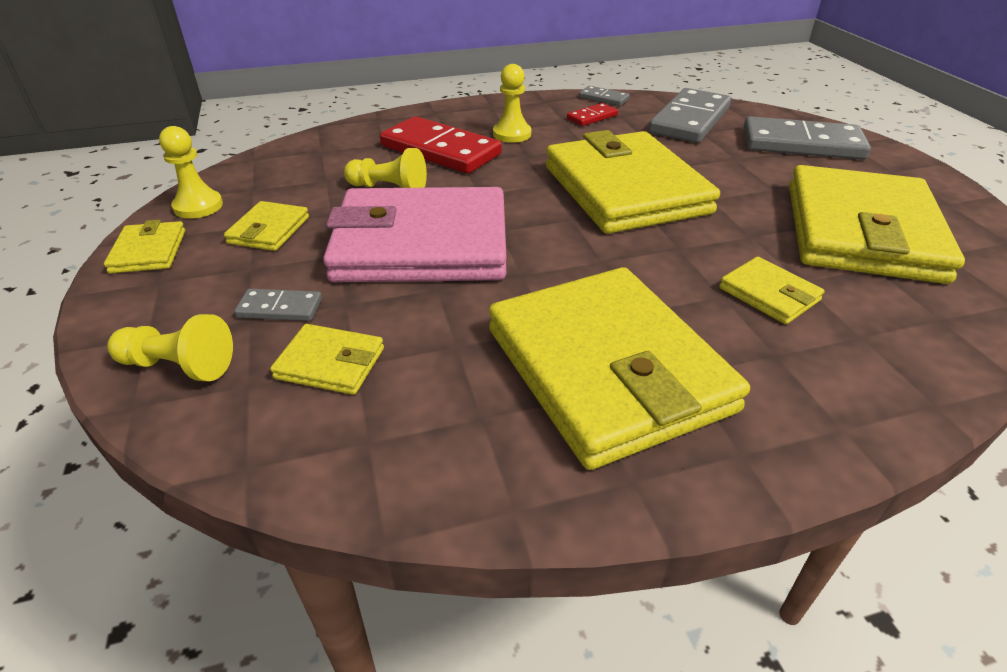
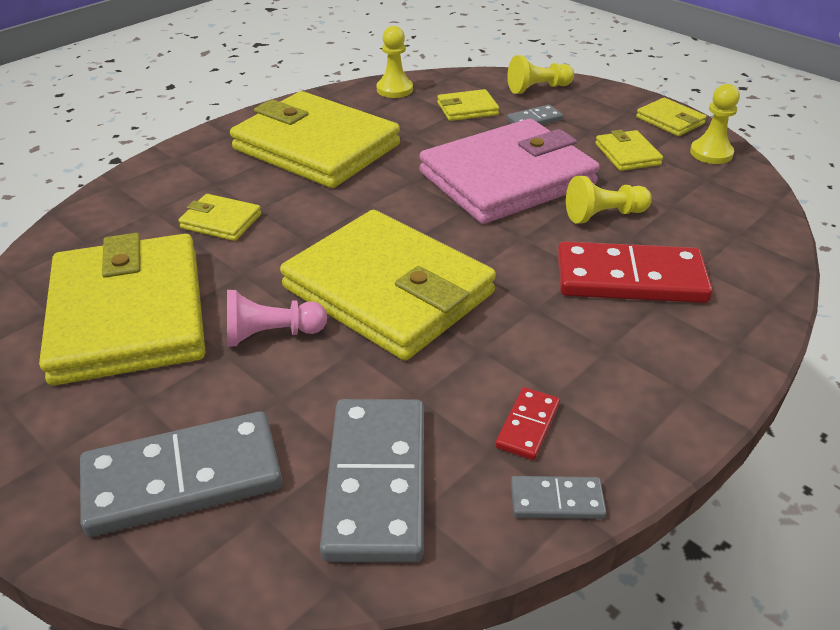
camera: 150 degrees right, 0 degrees up
(512, 134) = (590, 338): yellow pawn -> yellow pawn (394, 89)
(733, 188) = (271, 334): none -> pink pawn

